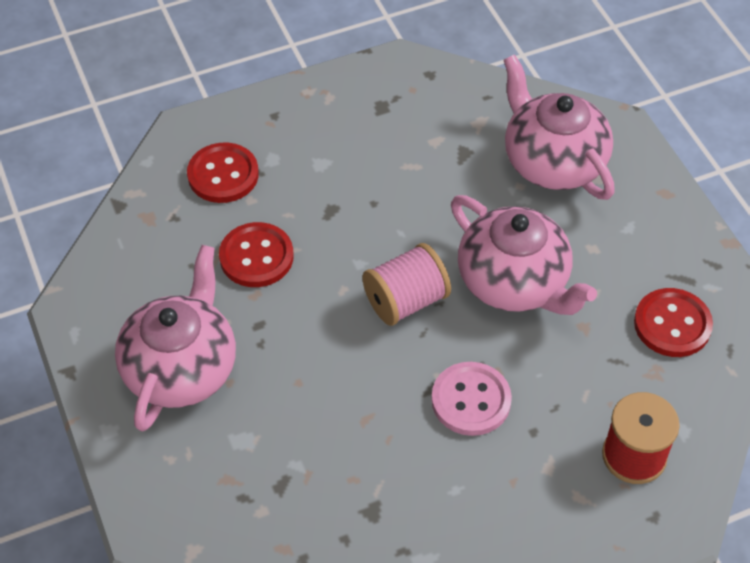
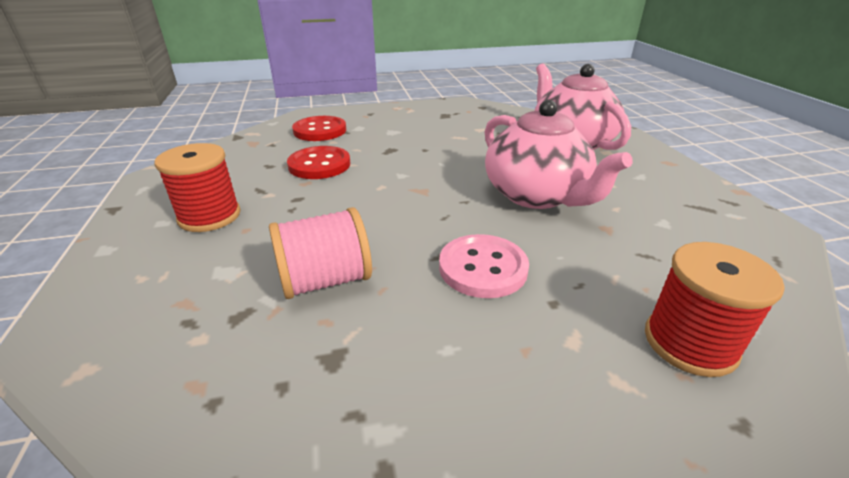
camera: 10 degrees right, 20 degrees down
(181, 368) = (209, 216): pink teapot -> red spool
(405, 301) = (434, 197): pink spool -> pink spool (325, 280)
(672, 324) = (702, 235): red button -> none

